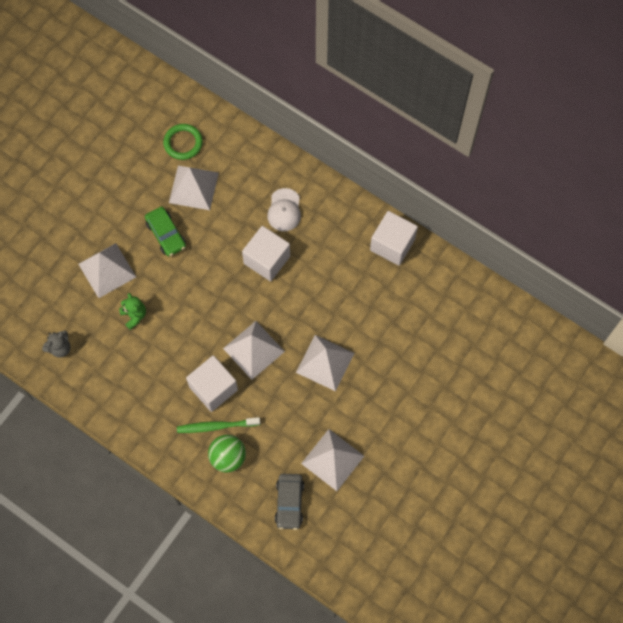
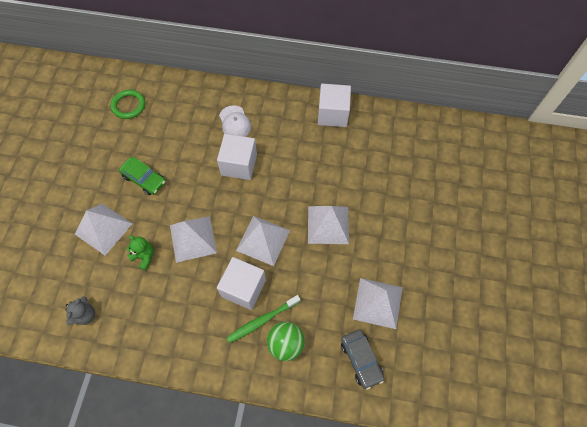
camera: 25 degrees left, 5 degrees down
(193, 187) = (152, 134): white pyramid -> white pyramid (193, 239)

